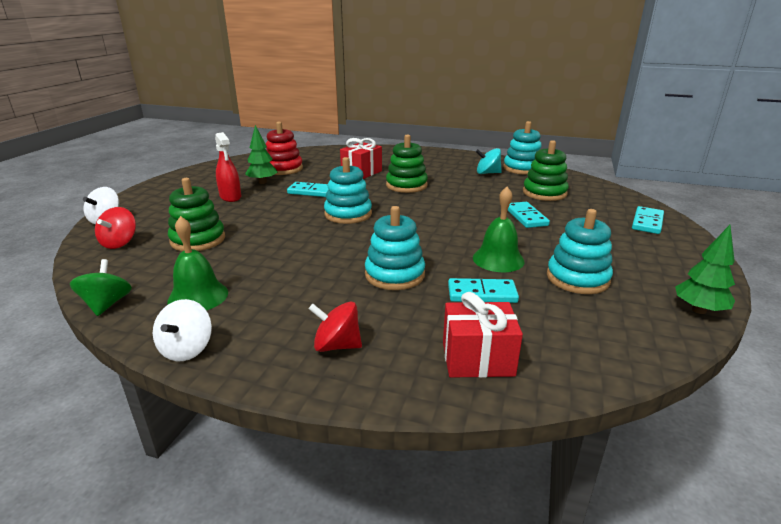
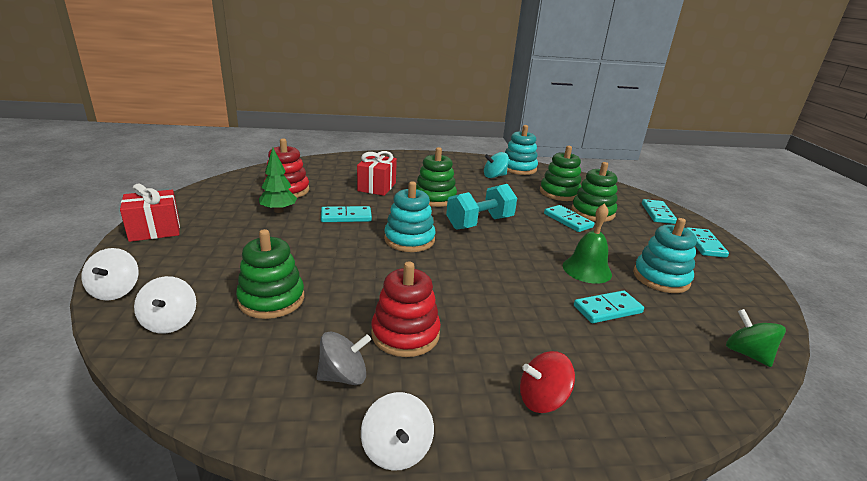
camera: 25 degrees left, 0 degrees up
(107, 304) = (238, 416): green spinning top -> green spinning top (747, 353)
(120, 243) = (170, 322): red spinning top -> white spinning top
(198, 296) = (343, 376): green bell -> grey spinning top
(230, 197) = (257, 235): red spray bottle -> none
(272, 279) = (405, 334): none -> red stacking toy
(394, 275) = (518, 304): turquoise stacking toy -> none
(428, 209) = (479, 223): none -> turquoise dumbbell
(477, 359) = (666, 380): red gift -> red gift (155, 230)
(564, 213) = (592, 212): none -> green stacking toy
(675, 257) = (704, 244): none -> turquoise domino
(698, 310) = (761, 291): green tree -> none

